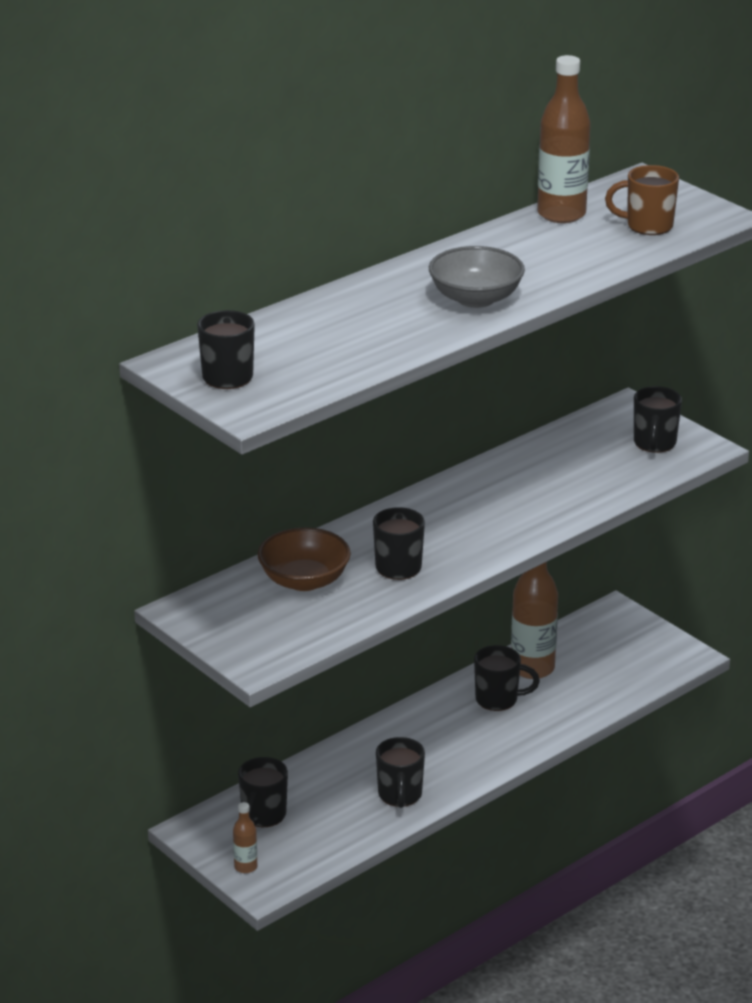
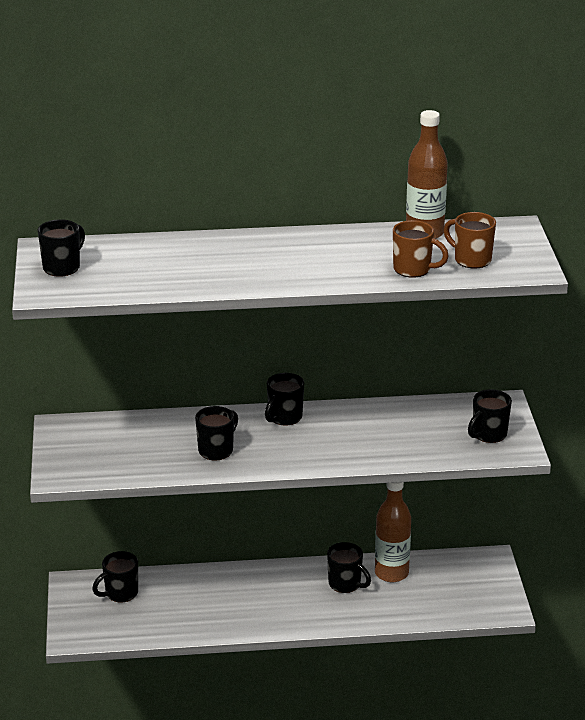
camera: 35 degrees right, 0 degrees up
(245, 867) = (75, 620): brown bottle -> none
(304, 580) = (150, 436): brown bowl -> none
(400, 795) = (214, 618): black mug -> black mug (284, 417)
(475, 298) = (283, 270): grey bowl -> none
(606, 254) = (413, 269): none -> brown mug

